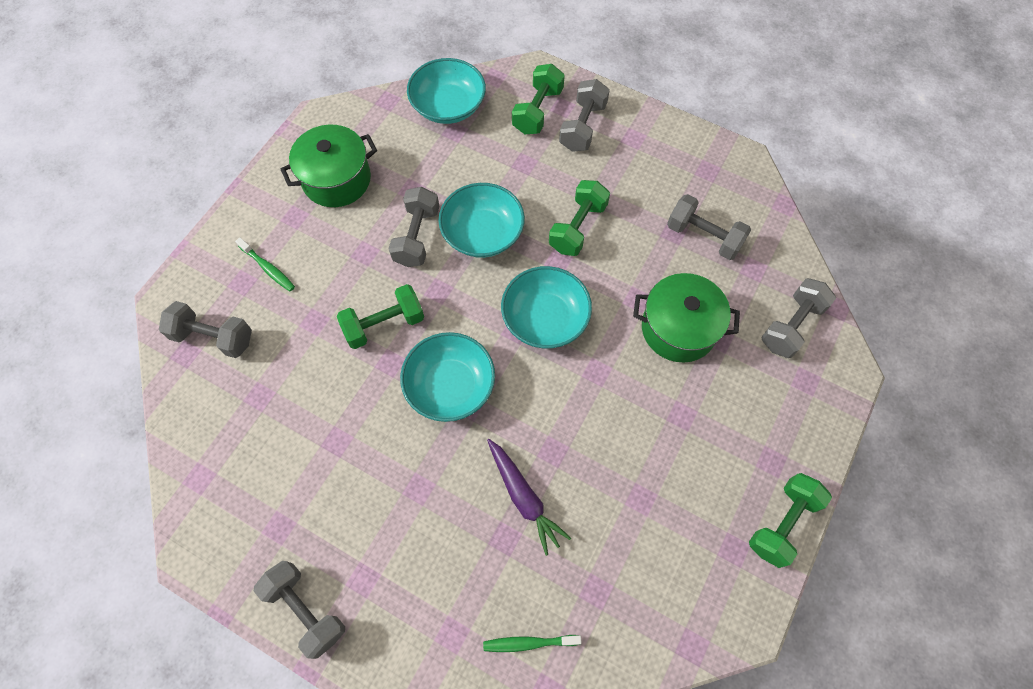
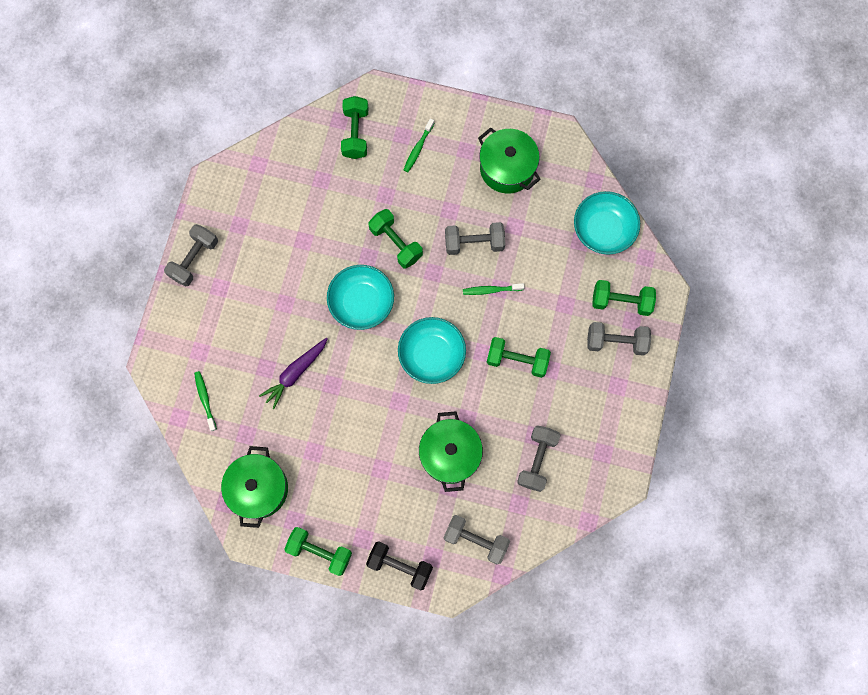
camera: 75 degrees right, 10 degrees up
(213, 337) = (355, 133): grey dumbbell -> green dumbbell
(482, 233) = (491, 290): turquoise bowl -> green toothbrush
(680, 590) = (259, 489): none -> green pot
(813, 423) = (400, 566): none -> black dumbbell

